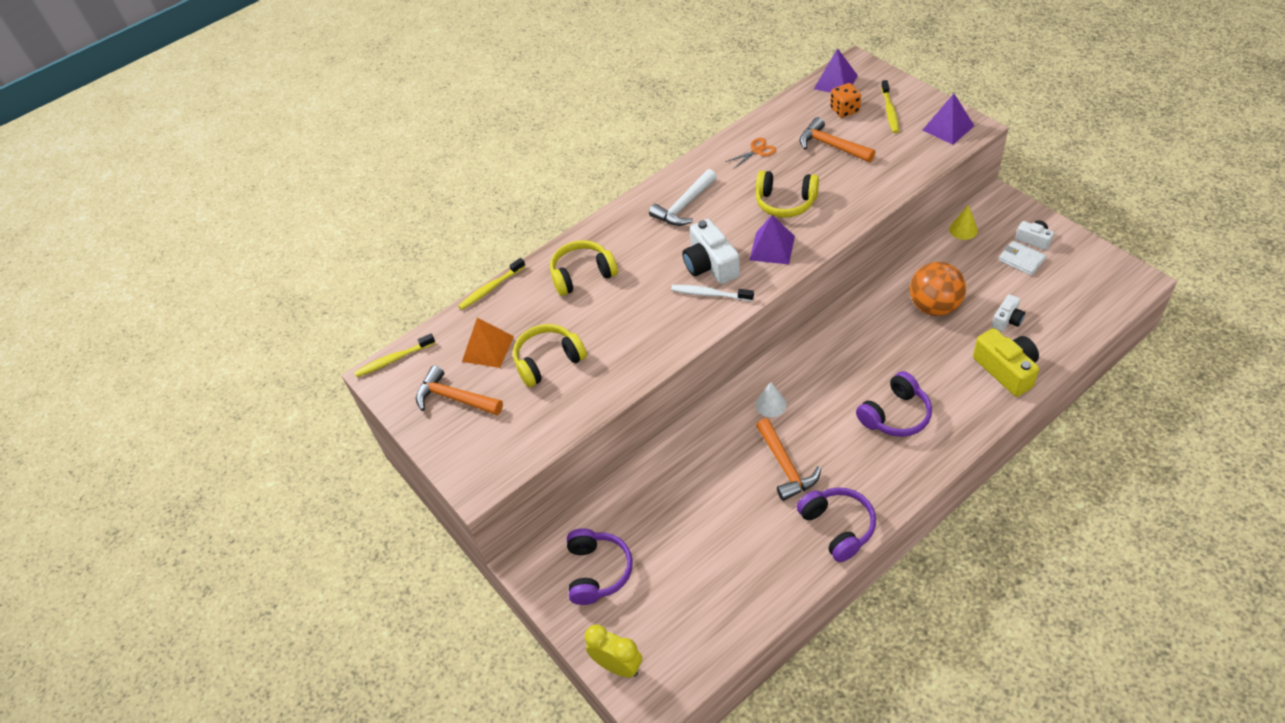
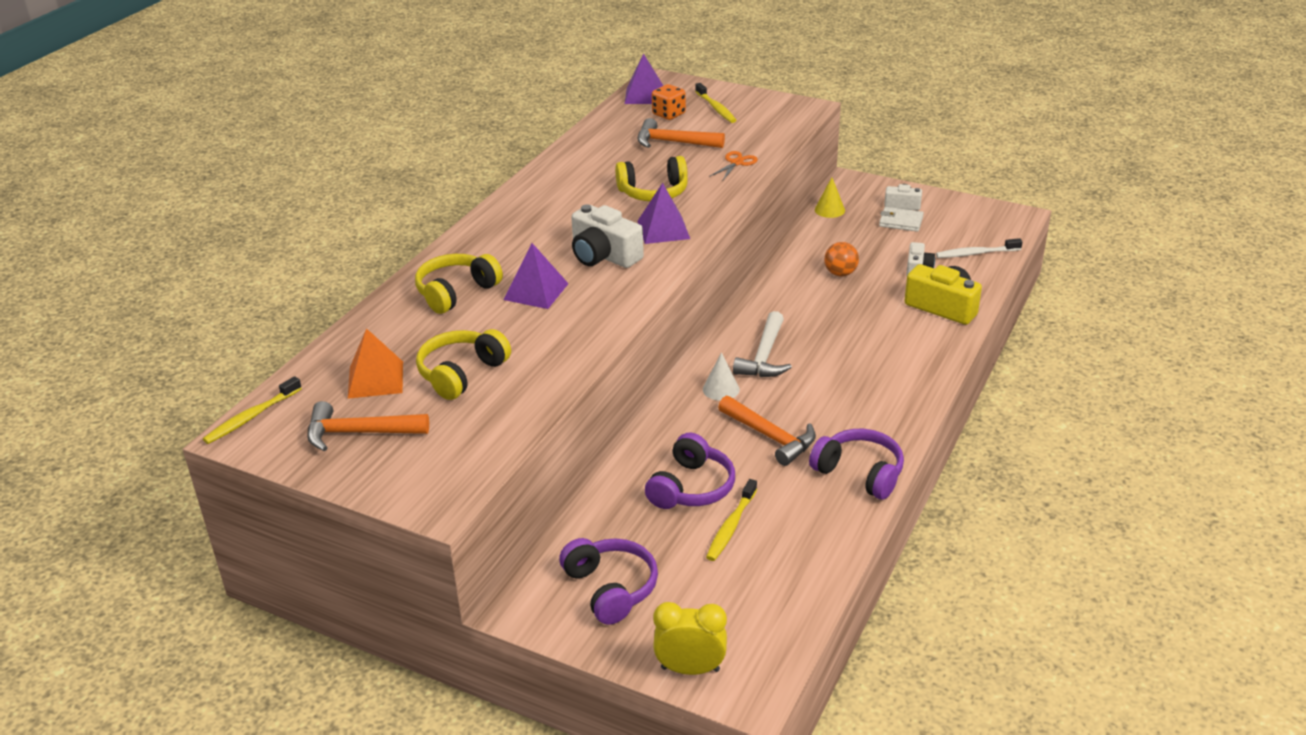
camera: 30 degrees left, 15 degrees down
(491, 288) = (345, 326): yellow toothbrush -> yellow toothbrush (731, 526)
(684, 206) = (541, 215): white hammer -> white hammer (764, 356)
(710, 294) = (619, 279): white toothbrush -> white toothbrush (976, 253)
(757, 151) = (595, 159): orange scissors -> orange scissors (736, 163)
(895, 415) = (858, 367): purple headphones -> purple headphones (691, 487)
(934, 306) = (840, 273): orange ball -> orange ball, size x0.58
(948, 128) = (783, 111): purple pyramid -> purple pyramid (536, 291)

